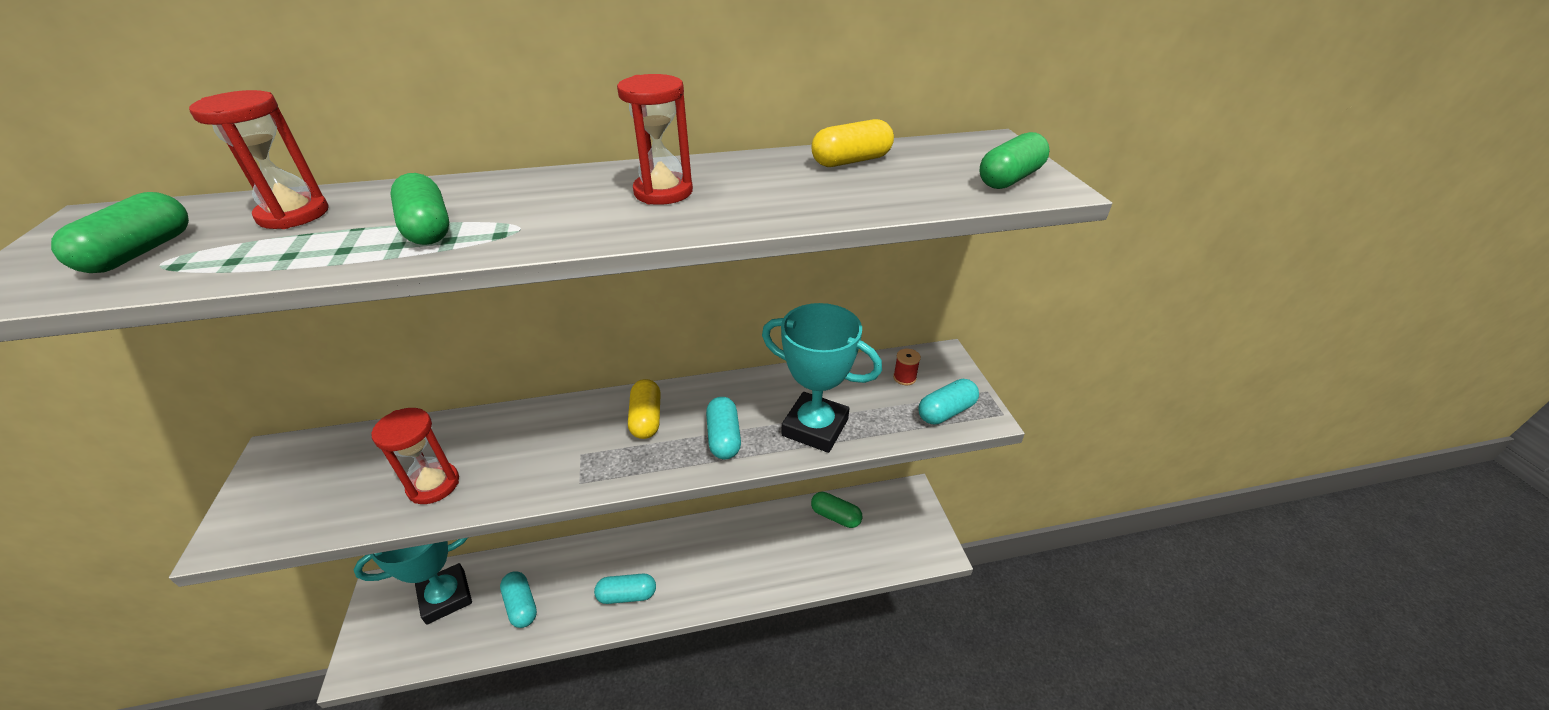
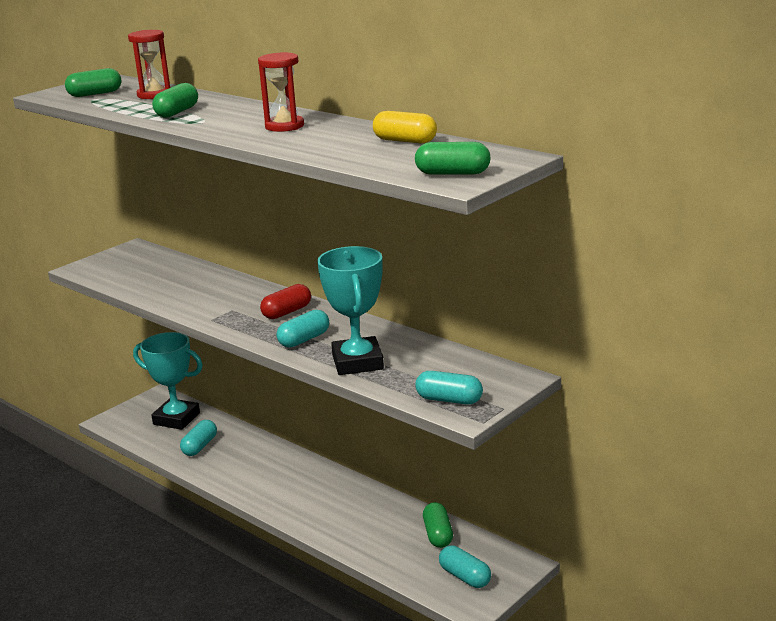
camera: 55 degrees right, 15 degrees down
(433, 485) = (161, 289): red hourglass -> none
(627, 595) = (251, 479): turquoise capsule -> turquoise capsule (465, 577)
(646, 418) = (287, 312): yellow capsule -> red capsule
(904, 377) = (466, 372): red spool -> none

